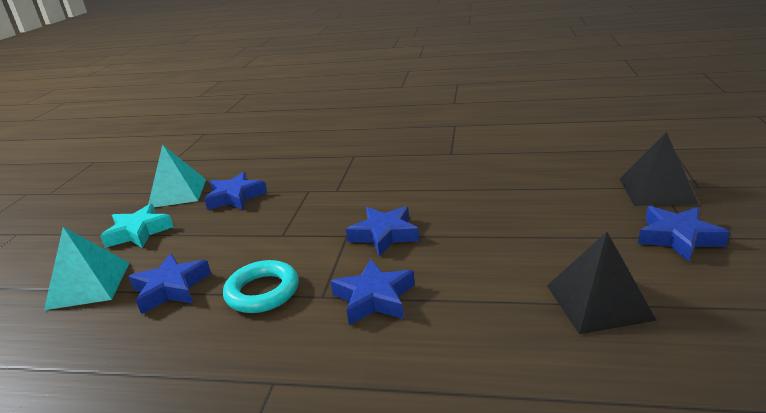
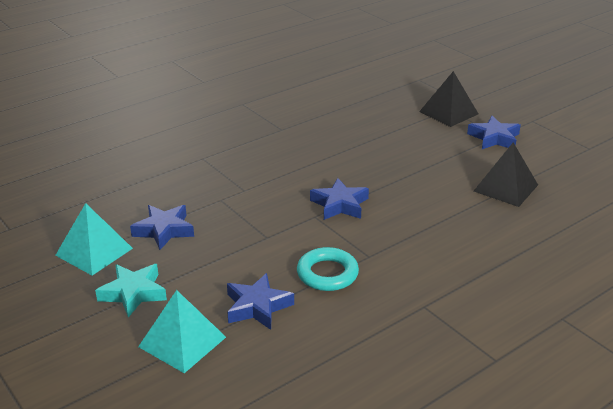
camera: 50 degrees left, 5 degrees up
(374, 298) = (400, 241): blue star -> none

